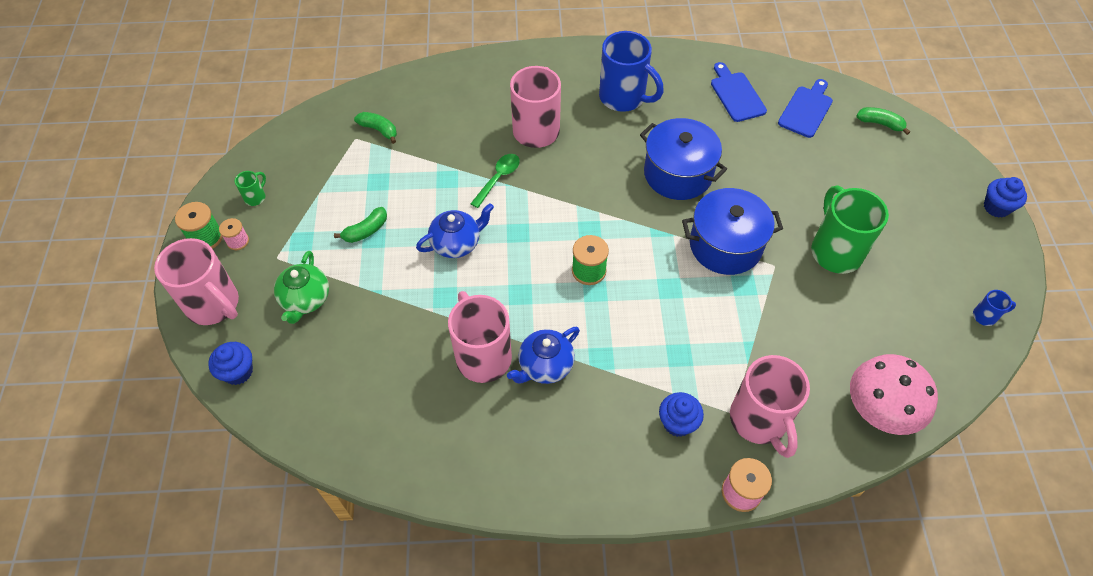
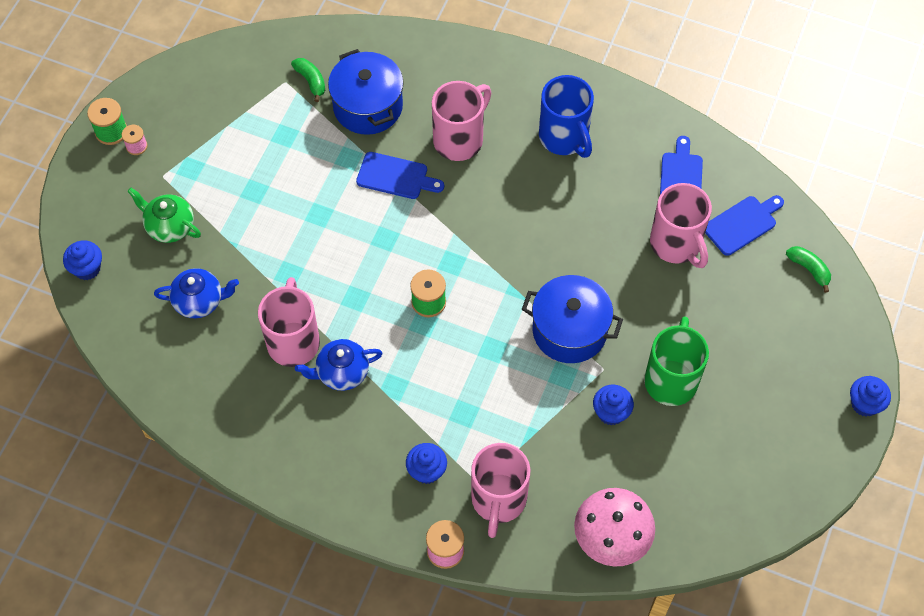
camera: 25 degrees right, 5 degrees up
(214, 305) = (92, 199): pink mug -> pink mug (676, 244)
(255, 197) = (170, 108): green mug -> none
(305, 300) = (169, 226): green teapot -> green teapot turned 90 degrees clockwise
(366, 230) = (251, 181): green banana -> none
(457, 243) = (324, 226): blue teapot -> blue teapot (199, 301)
(498, 178) = (396, 177): green spoon -> blue cutting board
(678, 174) = (569, 240): blue pot -> blue pot (368, 106)
(805, 299) = (611, 412): none -> blue cupcake
(985, 316) = (772, 501): blue mug -> none

